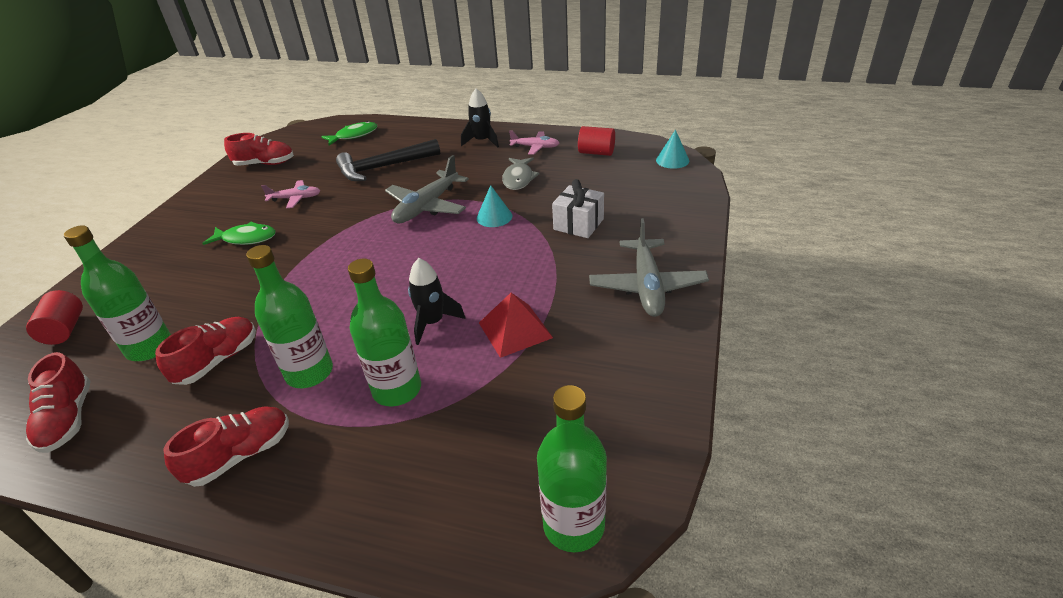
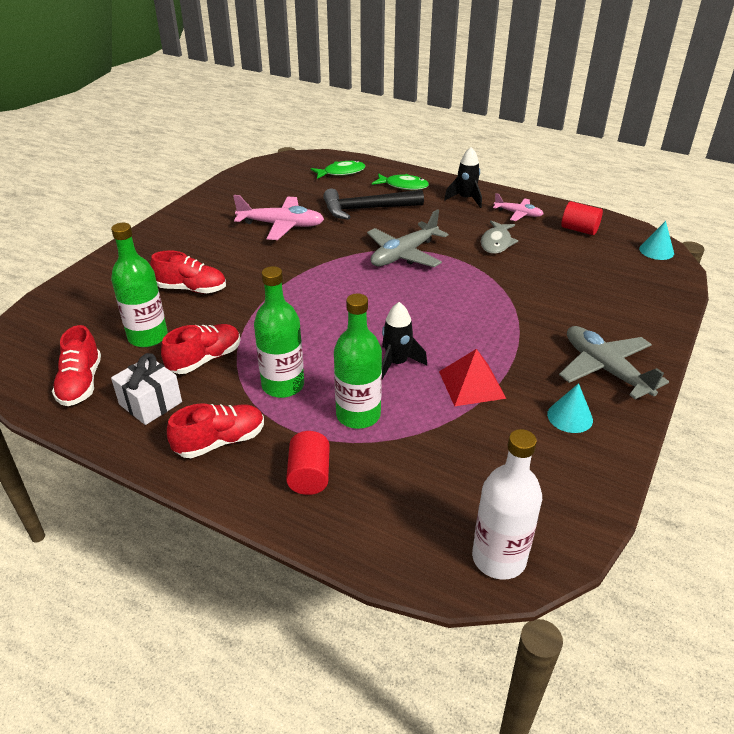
camera: 10 degrees right, 0 degrees up
(65, 330) = (77, 308): red cylinder -> red cylinder (309, 476)
(246, 238) = (235, 255): green fish -> green fish (403, 186)
(265, 164) = (255, 187): red shoe -> red shoe (192, 289)
(295, 198) = (281, 225): pink plane -> pink plane, size x1.73
(494, 217) = (467, 276): turquoise cone -> turquoise cone (570, 417)
(574, 525) = (499, 558): green bottle -> white bottle
(578, 224) = (548, 298): white gift -> white gift (150, 403)
(647, 286) = (605, 369): grey plane -> grey plane turned 135 degrees clockwise

